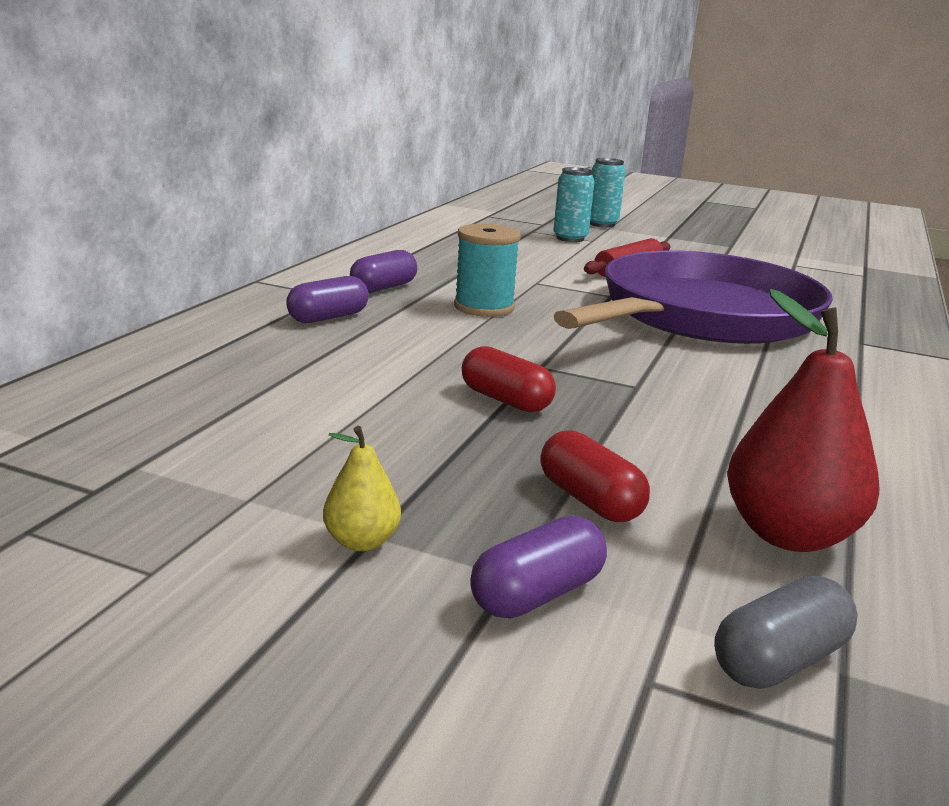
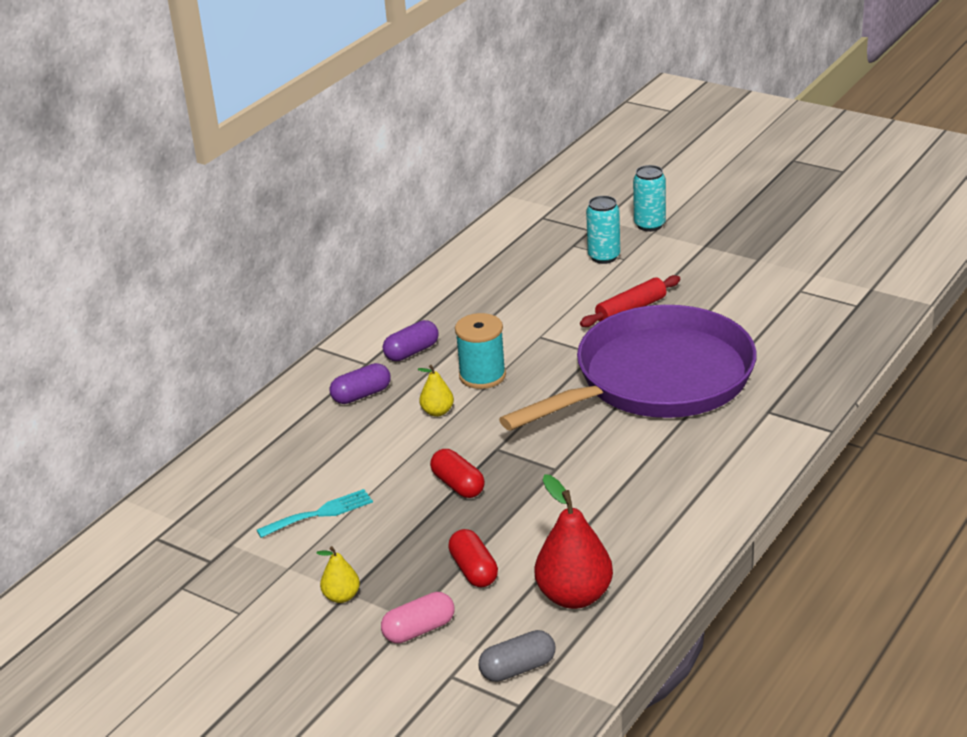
camera: 15 degrees right, 10 degrees up
(294, 429) = (320, 513): none -> turquoise fork
(439, 333) = (437, 412): none -> yellow pear
(537, 594) = (419, 630): purple capsule -> pink capsule

